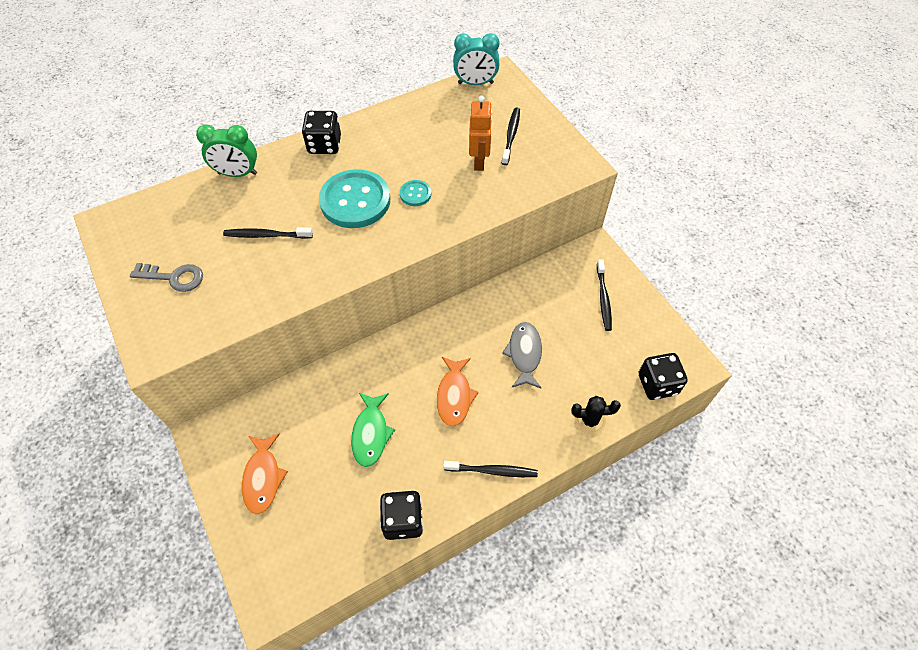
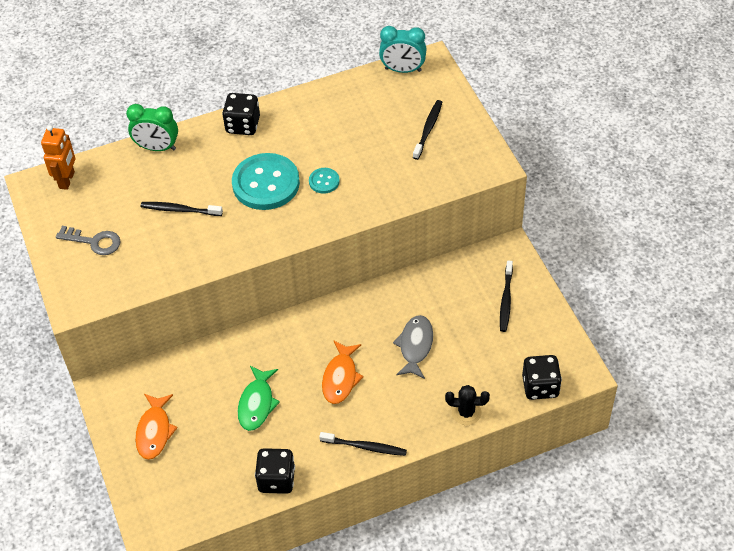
camera: 10 degrees right, 5 degrees down
(479, 162) = (391, 154): orange robot -> orange robot (67, 180)

